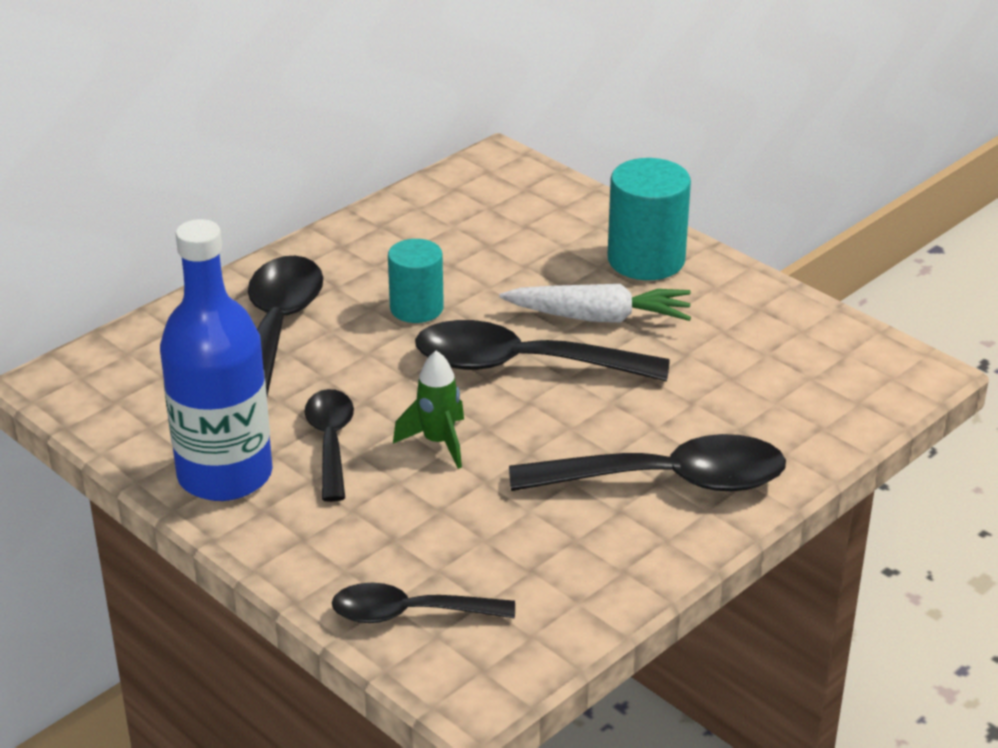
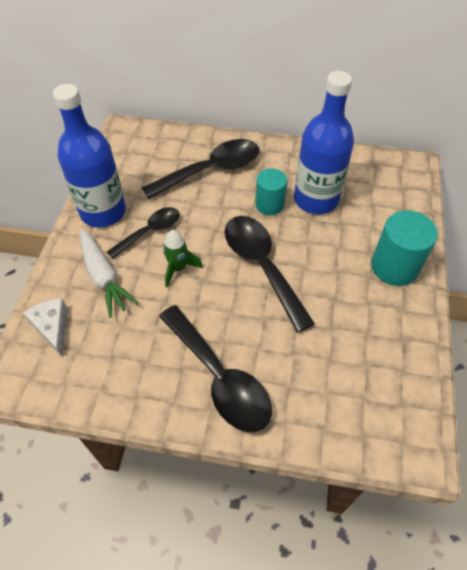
camera: 55 degrees right, 20 degrees up
(410, 613) = (52, 327): black spoon -> white cheese
(457, 265) = (316, 199): none -> blue bottle
(600, 318) = (327, 275): white carrot -> white carrot (104, 277)

